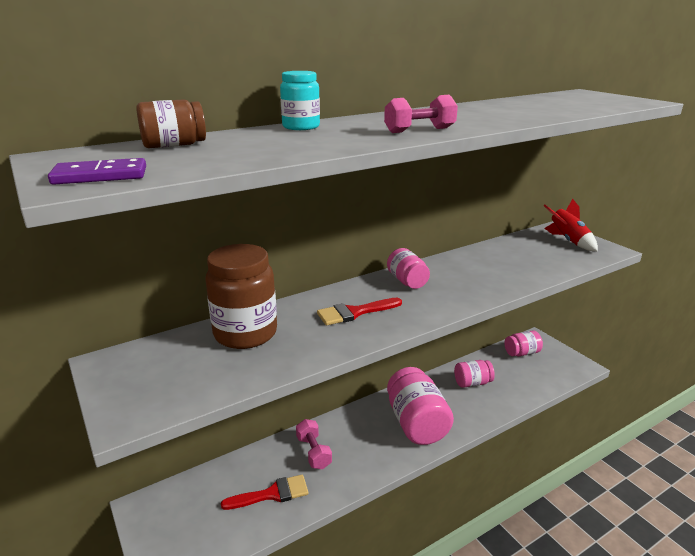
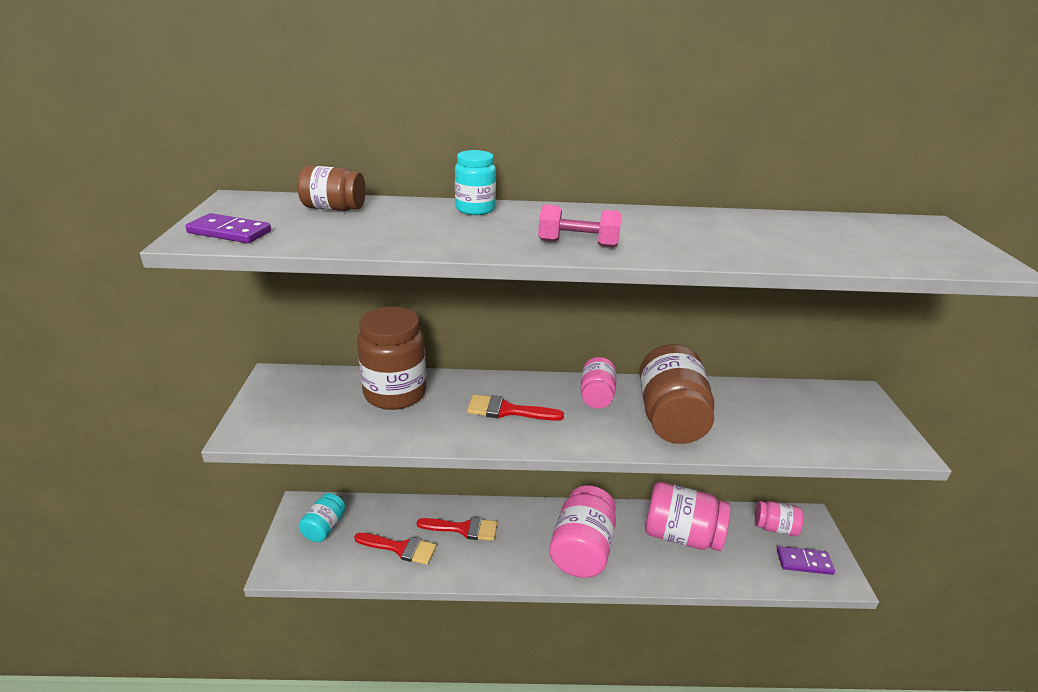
camera: 30 degrees right, 5 degrees up
(182, 513) = (324, 528): none -> turquoise jar
(313, 452) = (463, 529): pink dumbbell -> red brush
(470, 278) = (670, 418): none -> brown jar
(472, 383) = (681, 535): pink jar -> pink jar, size x1.81
(555, 366) = (804, 562): none -> purple domino
(568, 241) = (858, 415): red rocket -> none

